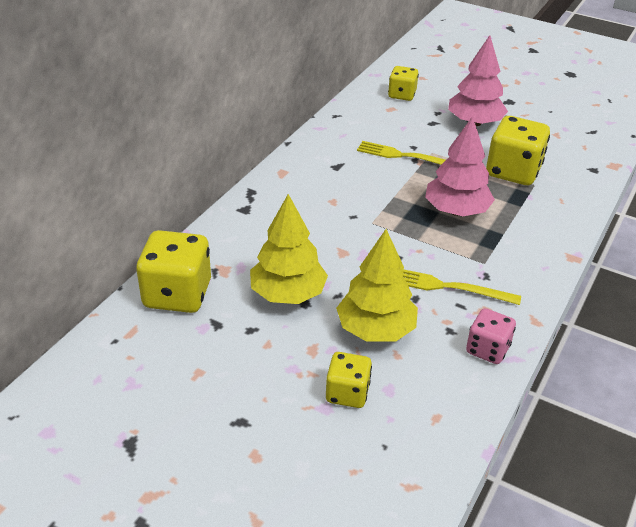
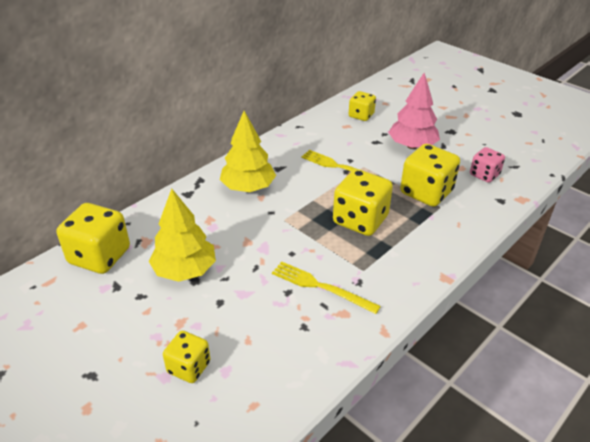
camera: 15 degrees right, 0 degrees up
(375, 329) = (240, 314): yellow tree -> yellow tree (248, 187)
(456, 211) = (360, 220): pink tree -> yellow dice
(487, 349) = (328, 350): pink dice -> pink dice (484, 175)

